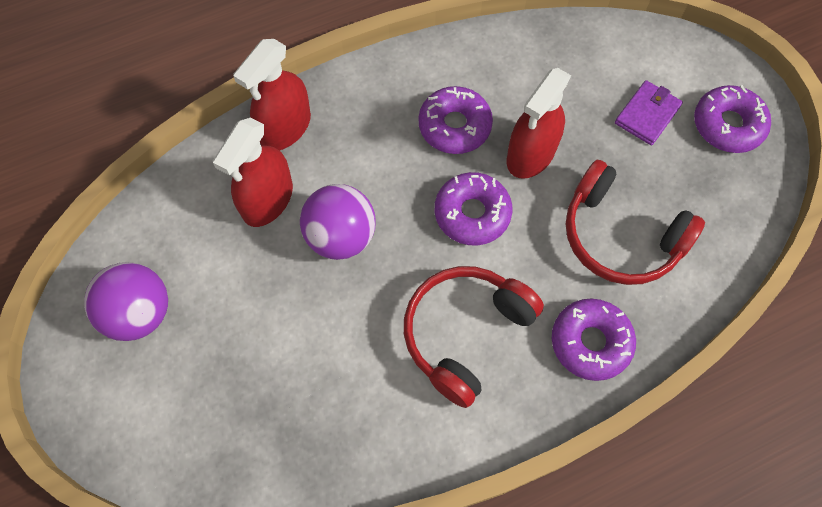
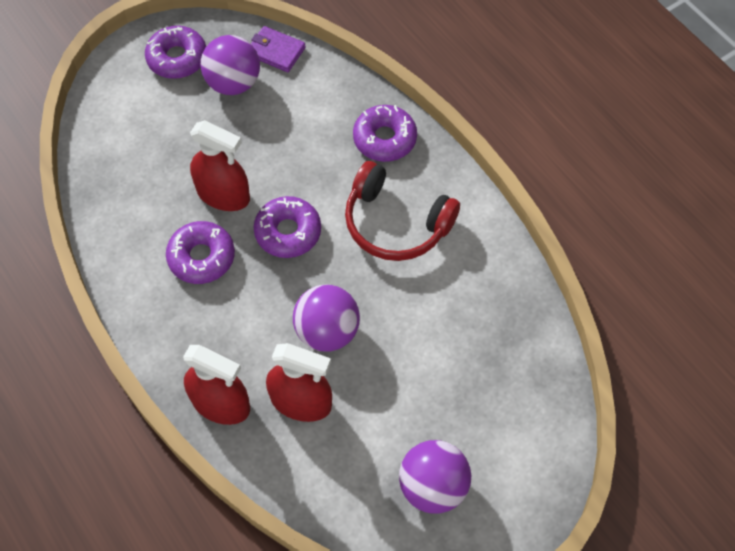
camera: 100 degrees left, 5 degrees down
(620, 235) = (291, 125): red headphones -> none
(647, 115) = (173, 113): purple wallet -> purple wallet (276, 51)
(688, 180) = (233, 83): none -> purple ball

